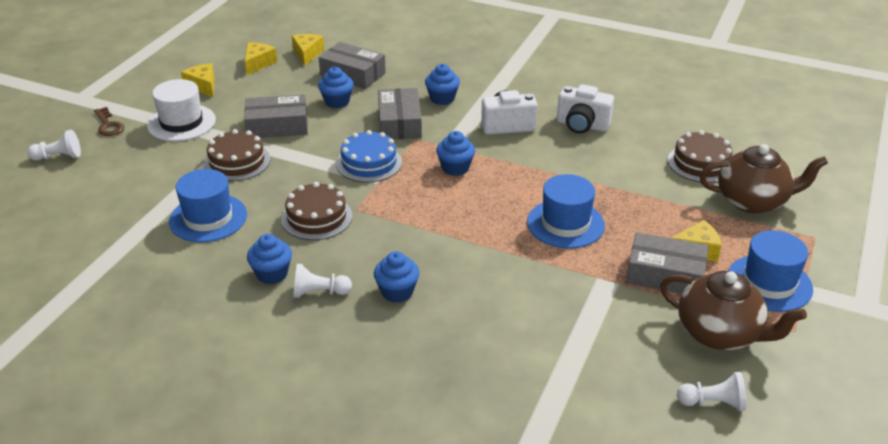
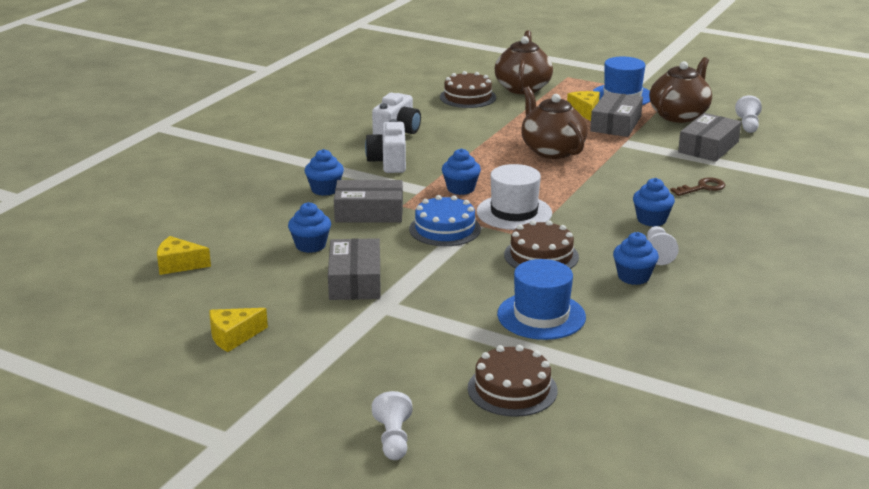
camera: 85 degrees left, 10 degrees down
(108, 125) = (317, 405): brown key -> brown key (702, 188)
(181, 123) = (328, 346): white hat -> white hat (514, 212)
(237, 162) = (429, 303): brown cake -> brown cake (512, 389)
(258, 63) = (187, 298): yellow cheese -> none
(352, 74) = (247, 236): grey box -> grey box (708, 147)
(565, 224) = (552, 150): blue hat -> brown teapot

